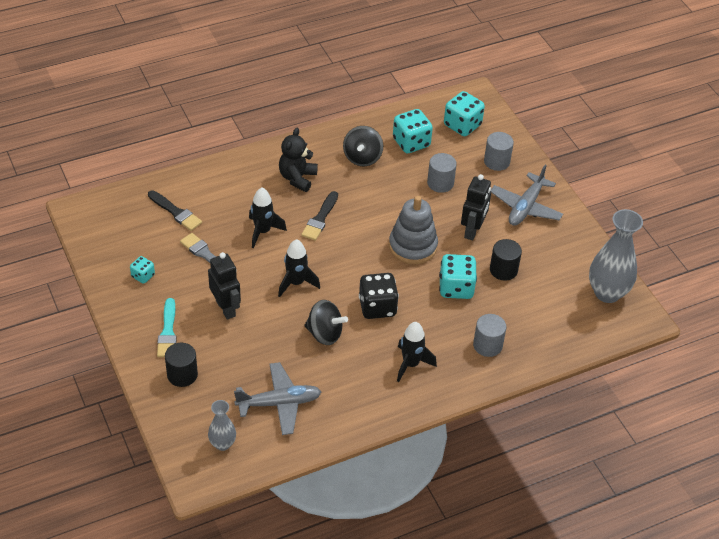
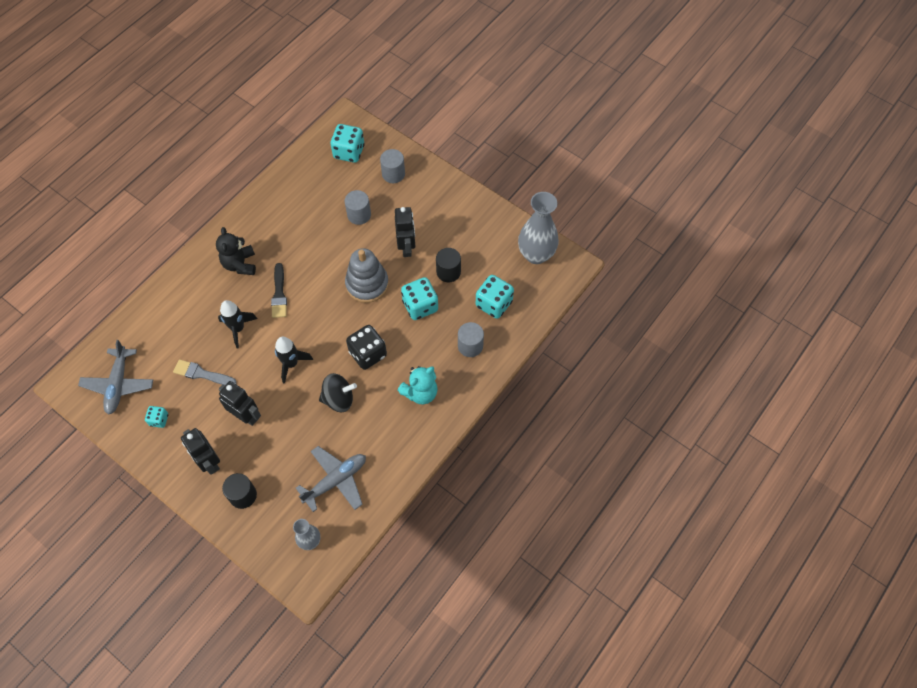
camera: 25 degrees left, 15 degrees up
(168, 332) = (209, 462): turquoise brush -> black robot
(176, 212) = (154, 345): black brush -> none
(362, 157) = (283, 220): black spinning top -> none
(411, 143) = (316, 187): turquoise dice -> turquoise dice (494, 304)
(411, 364) = (420, 392): black rocket -> turquoise teddy bear
(525, 207) = (436, 206): grey plane -> grey plane (118, 384)

